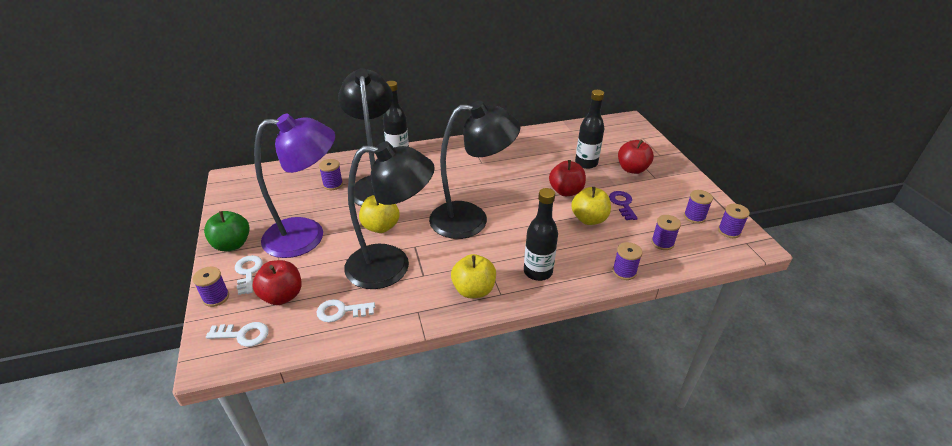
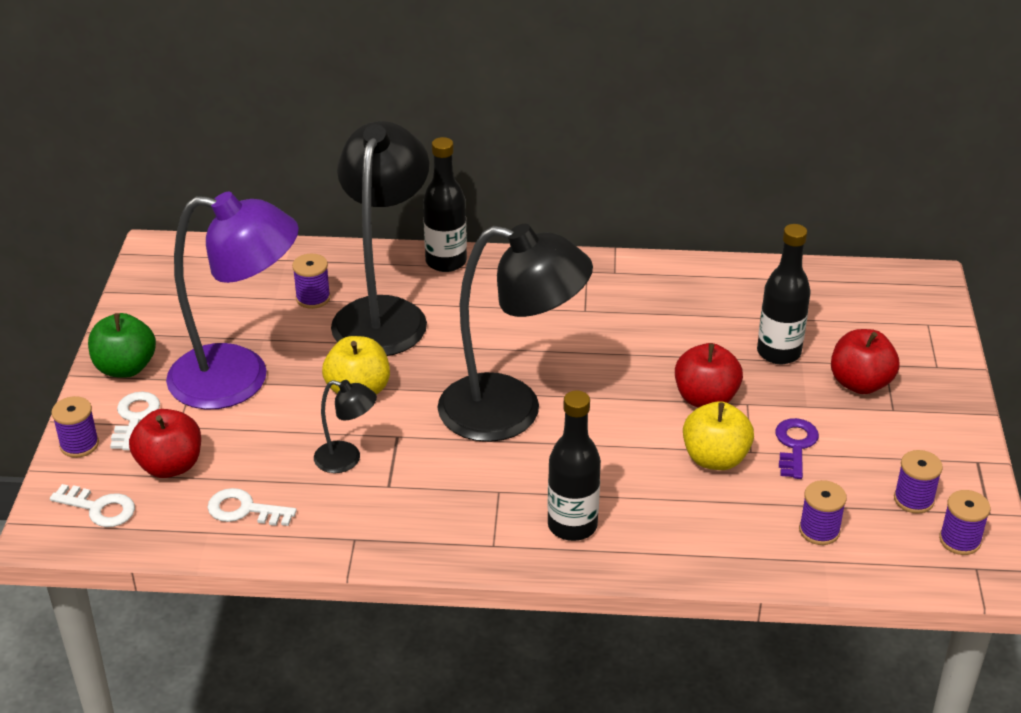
camera: 20 degrees right, 0 degrees up
(391, 266) = (347, 459): black lamp -> black lamp, size x0.44
(473, 290) = (454, 528): yellow apple -> none
(624, 272) = (717, 561): purple spool -> none

